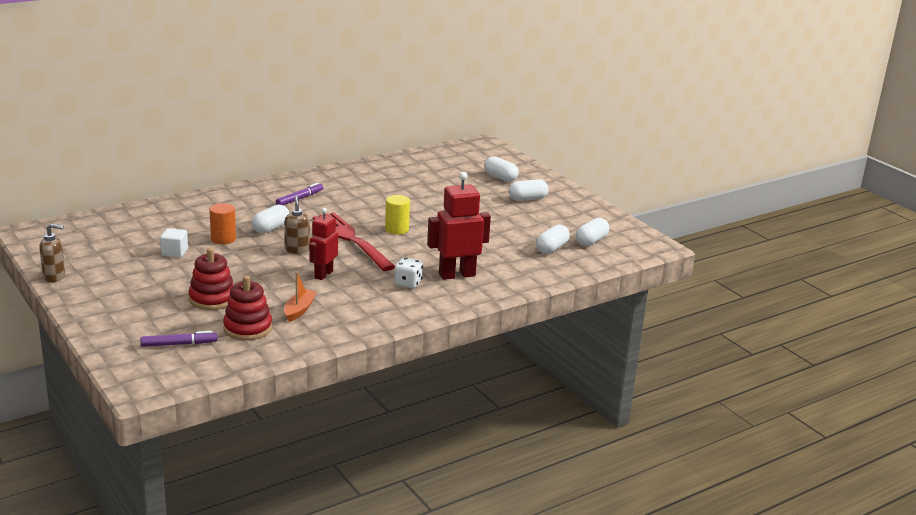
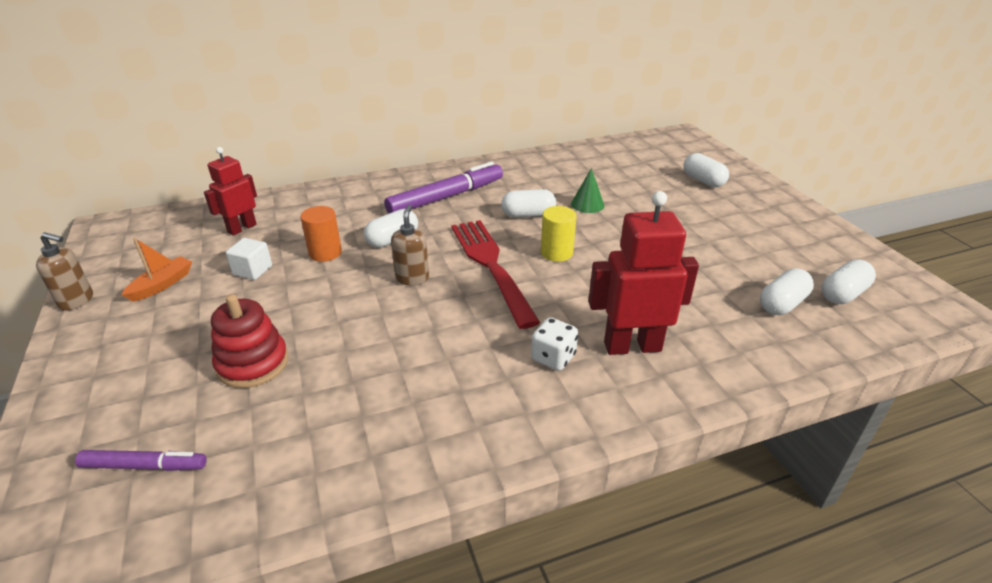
camera: 15 degrees right, 10 degrees up
(248, 328) = (270, 438): red stacking toy -> none
(299, 310) = (369, 402): orange boat -> orange boat (162, 285)
(300, 198) = (446, 197): purple marker -> purple marker, size x1.80
(323, 274) = (432, 328): red robot -> red robot (242, 228)
(413, 198) = (587, 204): none -> green cone
(527, 199) = (740, 214): white capsule -> white capsule (528, 215)

